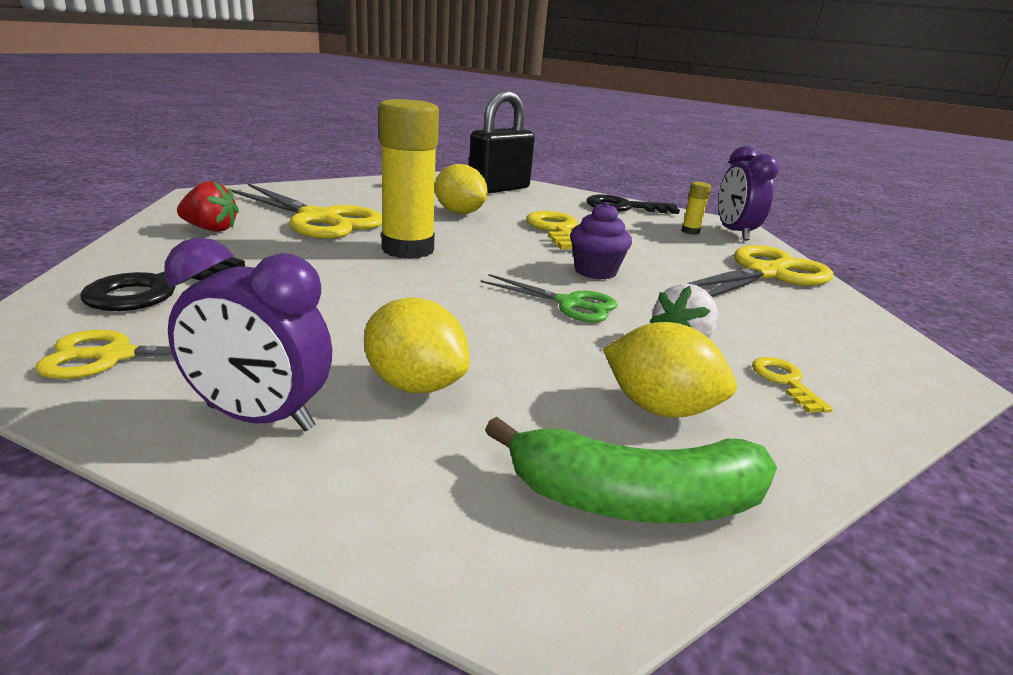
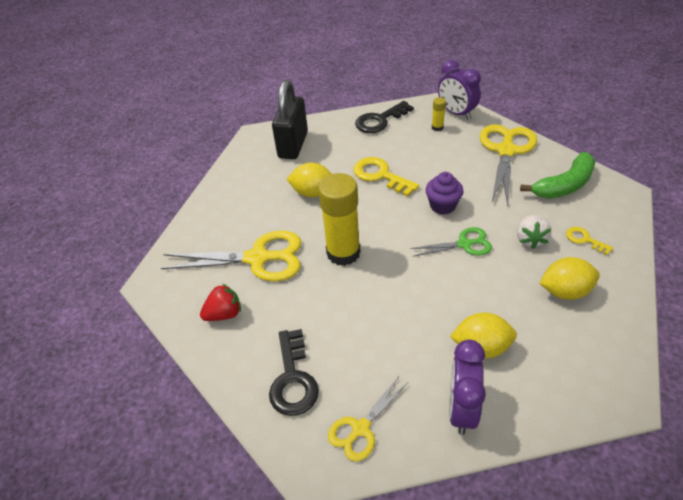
camera: 30 degrees left, 20 degrees up
(260, 418) = (461, 409): purple clock -> purple clock turned 120 degrees clockwise
(636, 499) = (603, 344): green banana -> green banana (564, 185)

